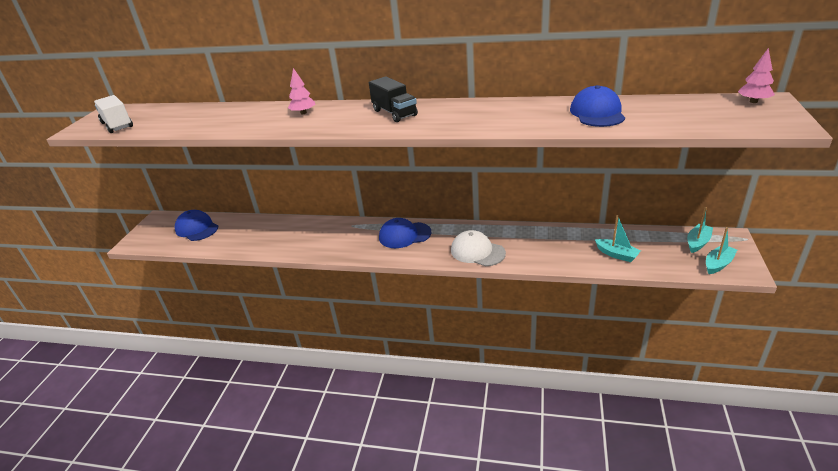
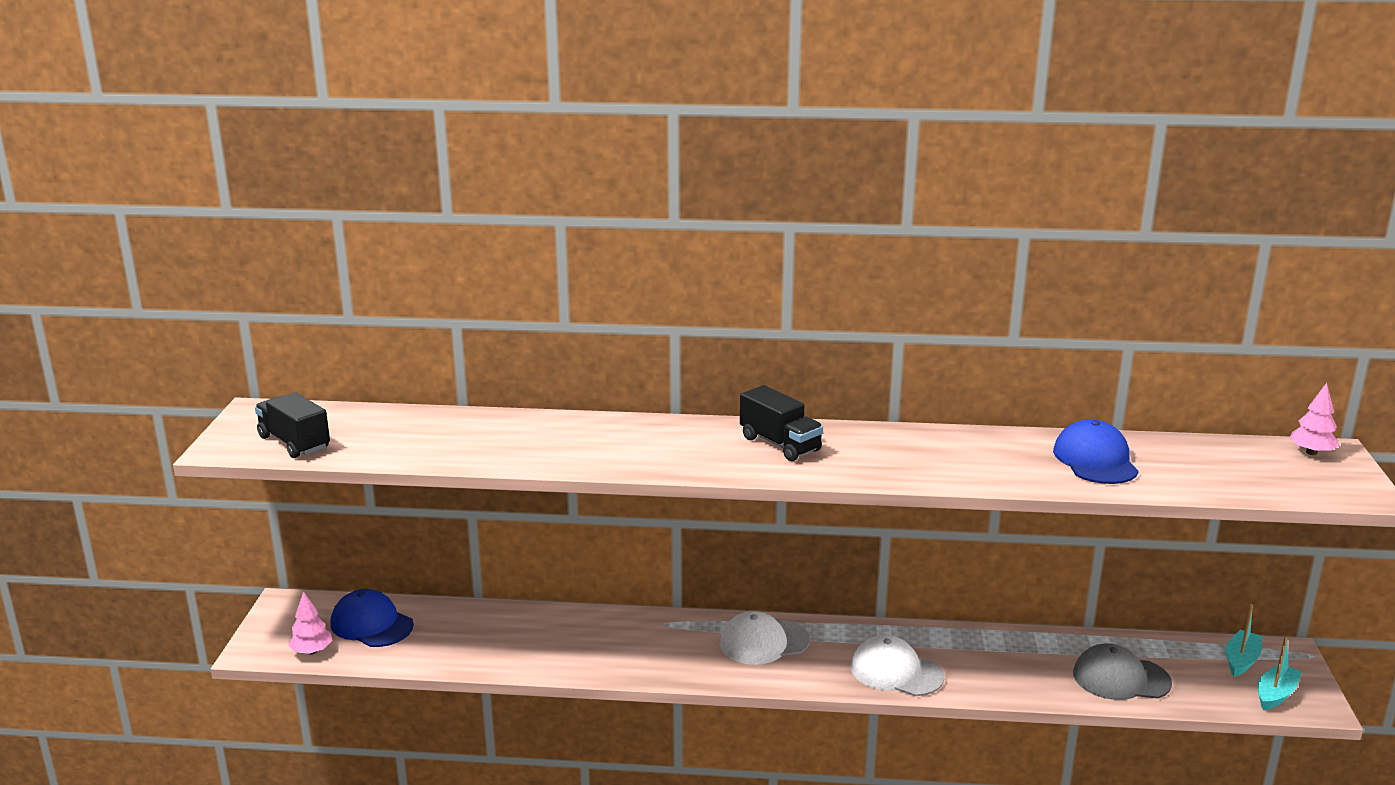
camera: 10 degrees left, 10 degrees down
(117, 125) = (294, 443): white truck -> black truck
(303, 113) = (624, 436): pink tree -> pink tree (312, 651)
(404, 235) = (764, 642): blue cap -> white cap
(617, 254) = (1121, 678): turquoise boat -> grey cap

